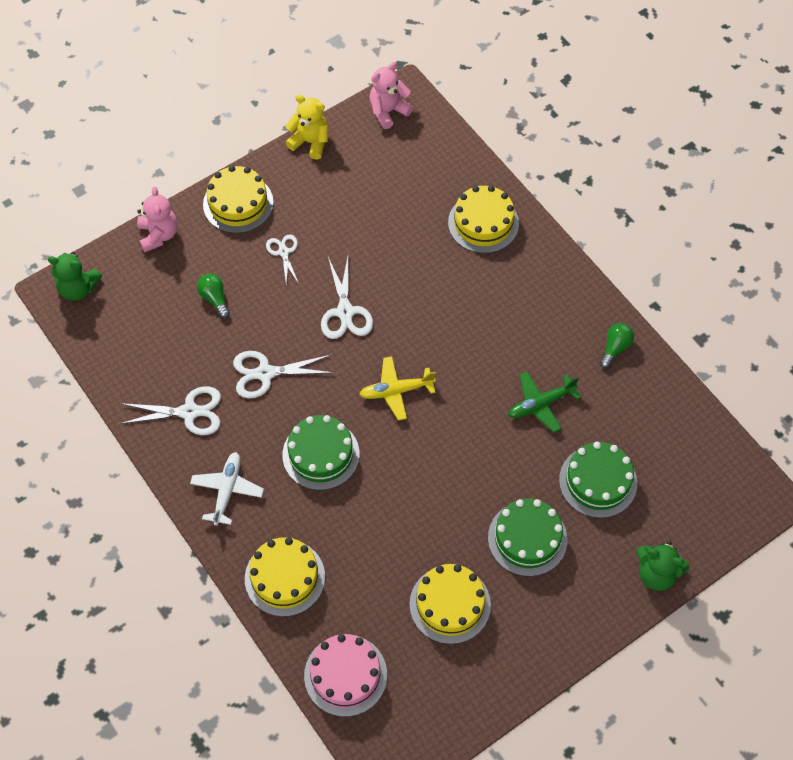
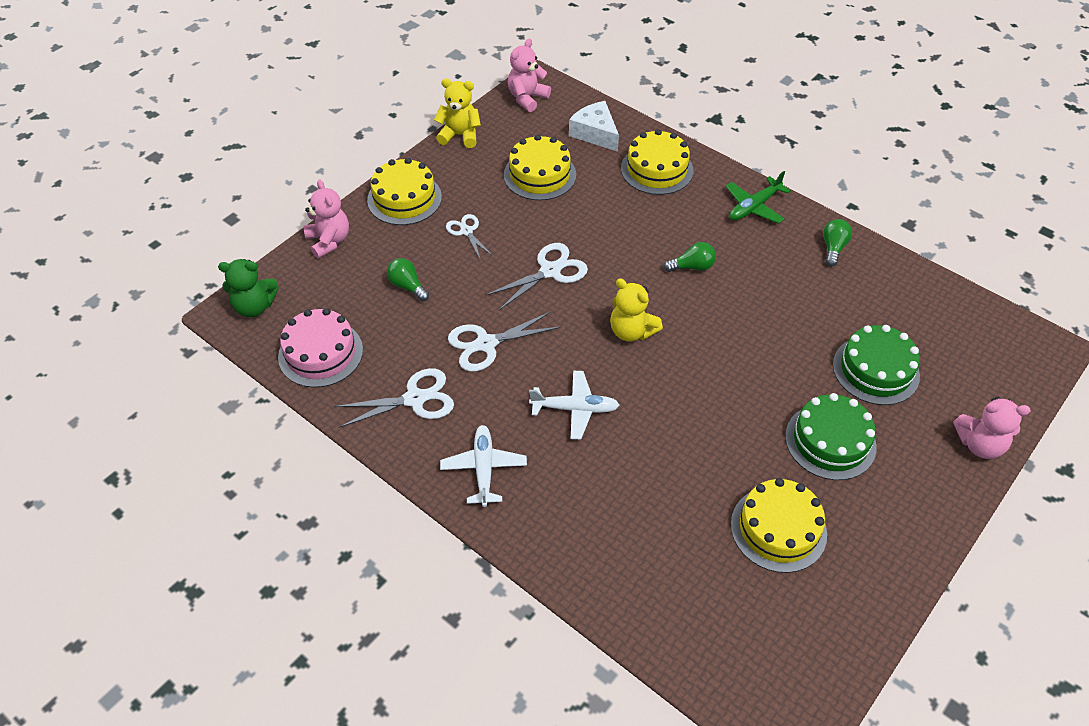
camera: 15 degrees left, 10 degrees down
(285, 577) = (582, 545): yellow cake -> yellow cake (539, 175)
(321, 454) = (575, 409): green cake -> white plane
(345, 312) = (550, 271): white scissors -> white scissors turned 105 degrees counterclockwise
(345, 675) = (693, 637): pink cake -> pink cake (320, 353)
(396, 391) = (631, 331): yellow plane -> yellow teddy bear
(439, 168) = (595, 133): none -> white cheese
(475, 337) = (692, 267): none -> green light bulb
(540, 404) = (784, 312): green plane -> green plane (754, 207)
(656, 574) = (979, 444): green teddy bear -> pink teddy bear

